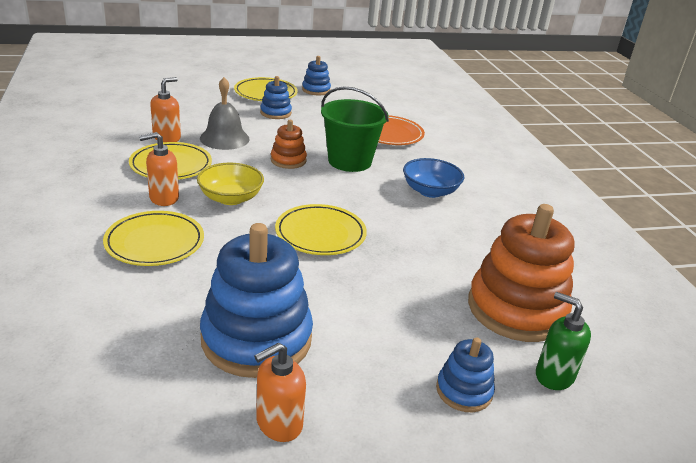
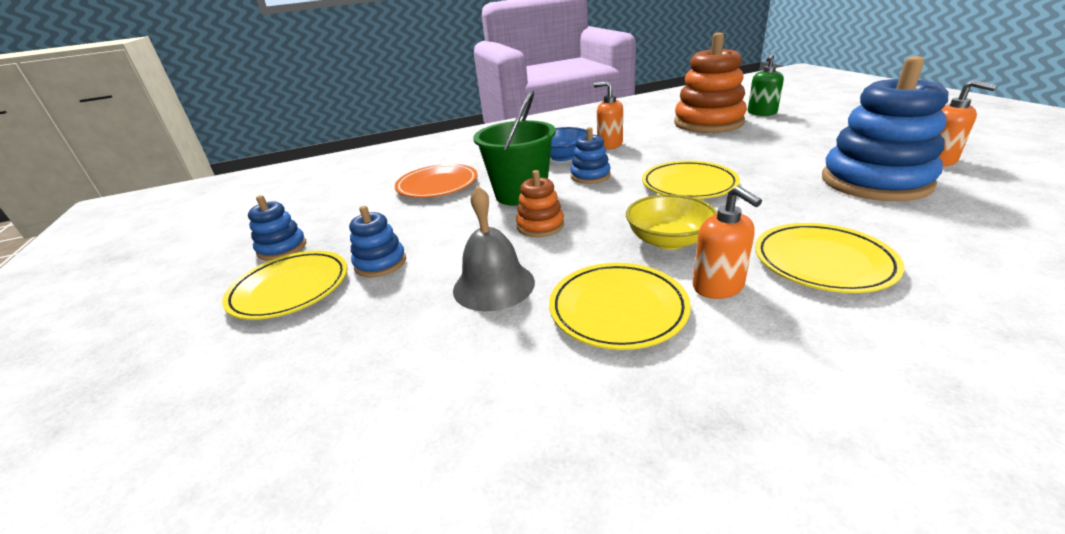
camera: 90 degrees left, 0 degrees up
(167, 137) = (515, 345): orange soap dispenser -> orange soap dispenser (609, 145)
(464, 391) = (812, 127): blue stacking toy -> blue stacking toy (590, 176)

